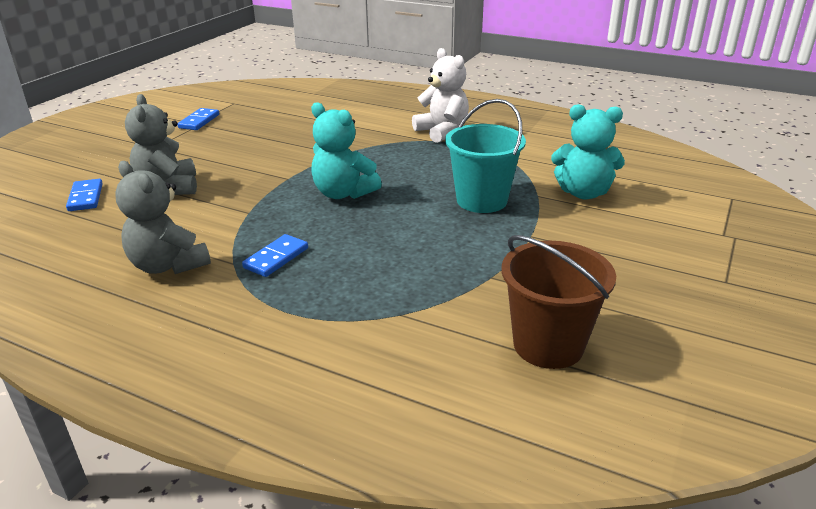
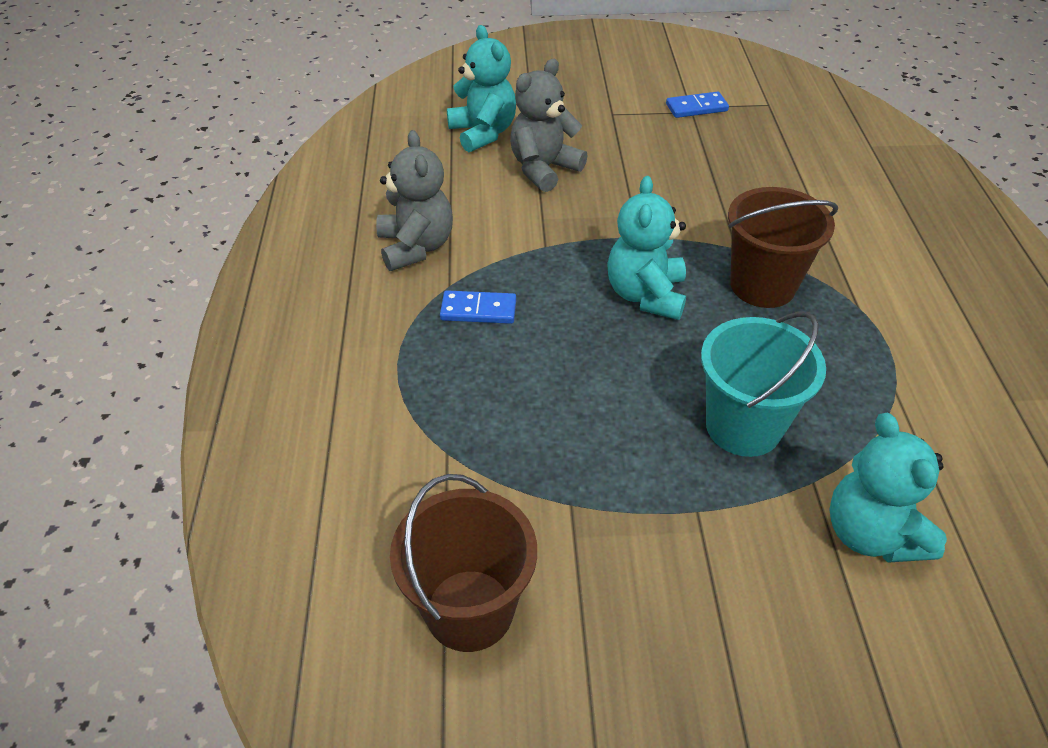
camera: 60 degrees right, 15 degrees up
(85, 197) = (483, 133): blue domino -> turquoise teddy bear
(168, 265) = (416, 247): grey teddy bear -> grey teddy bear turned 150 degrees clockwise
(381, 157) = (762, 285): none -> brown bucket
(442, 132) = (898, 309): white teddy bear -> none

